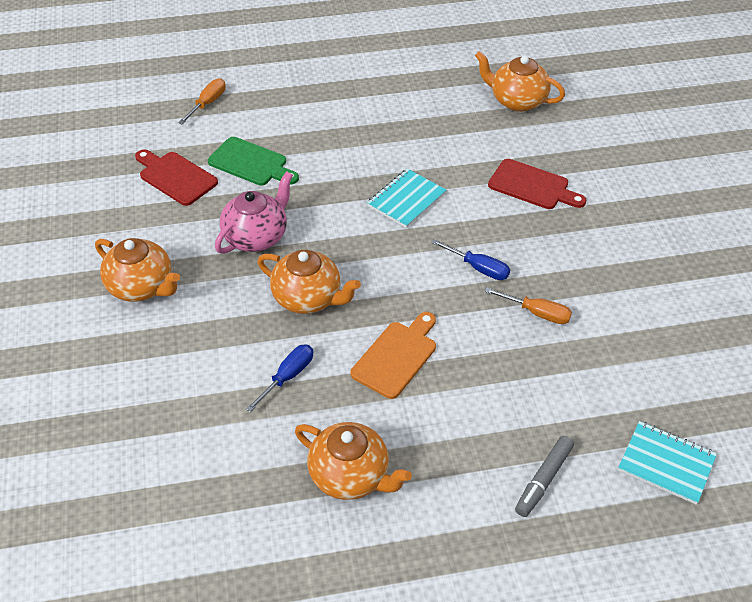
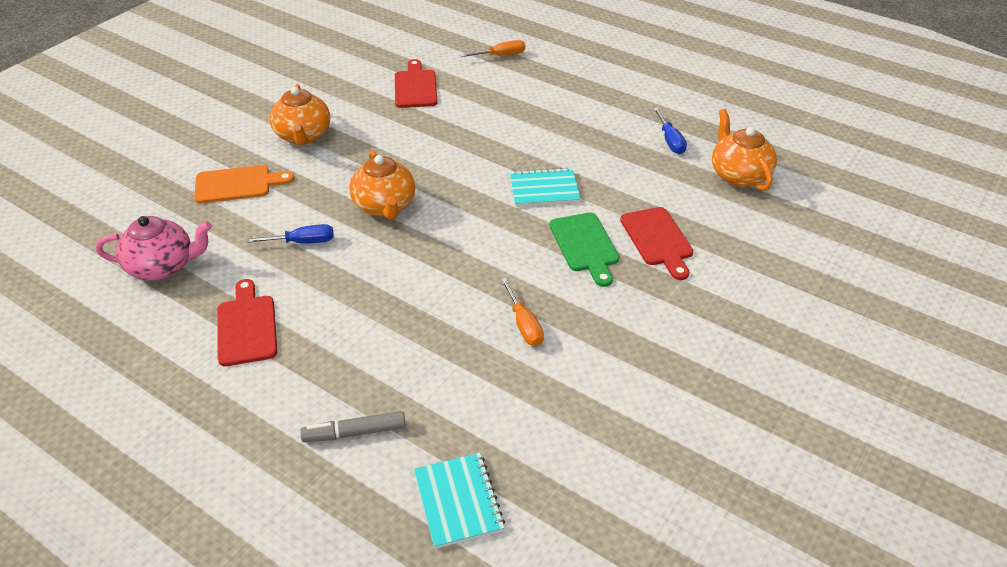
camera: 45 degrees right, 5 degrees down
(251, 163) = (473, 105): green cutting board -> green cutting board (585, 245)
(256, 237) = (410, 150): pink teapot -> pink teapot (163, 266)
(350, 476) = (247, 326): orange teapot -> red cutting board
(397, 356) = (384, 280): orange cutting board -> orange cutting board (237, 184)
(478, 268) = (527, 265): blue screwdriver -> blue screwdriver (670, 140)

